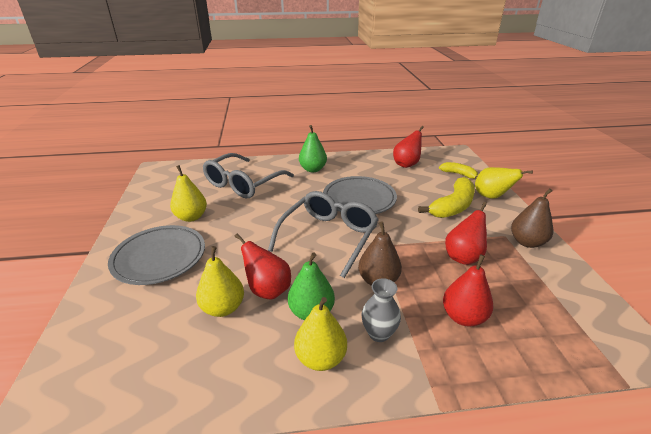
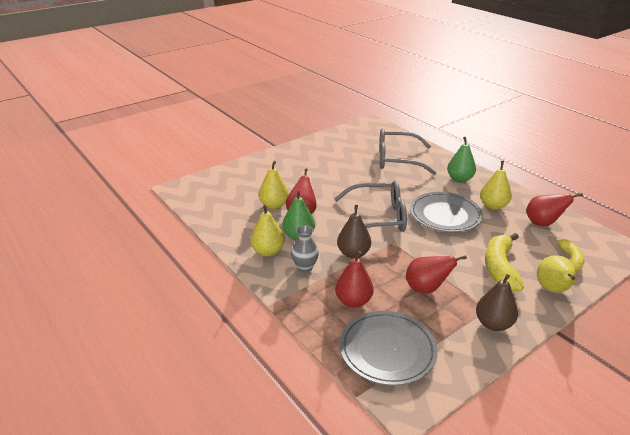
camera: 60 degrees right, 0 degrees up
(159, 257) = (291, 167): grey plate -> grey plate (387, 350)
(191, 217) = (337, 159): yellow pear -> yellow pear (493, 206)
(453, 206) = (500, 268): yellow banana -> yellow banana turned 90 degrees clockwise

